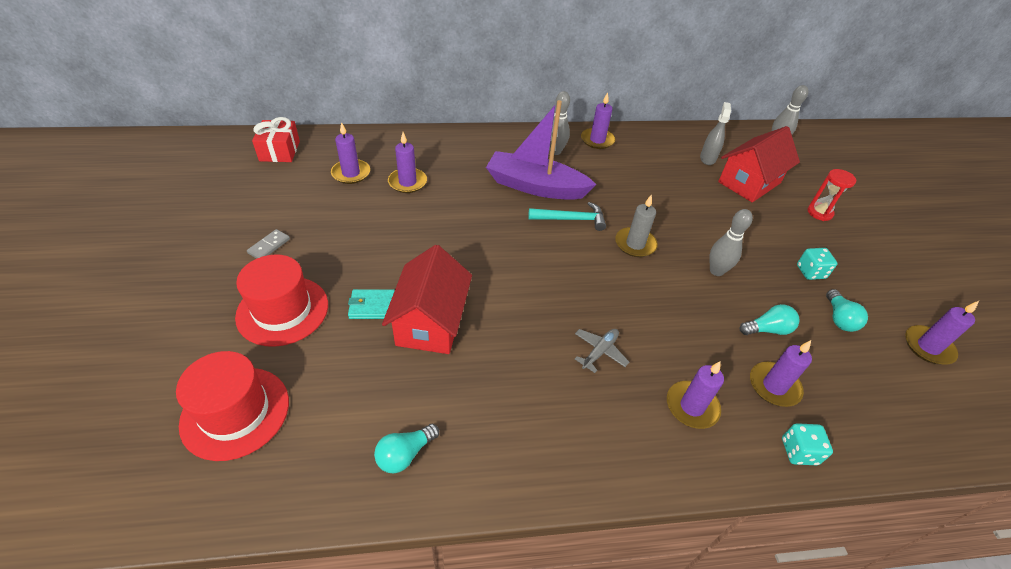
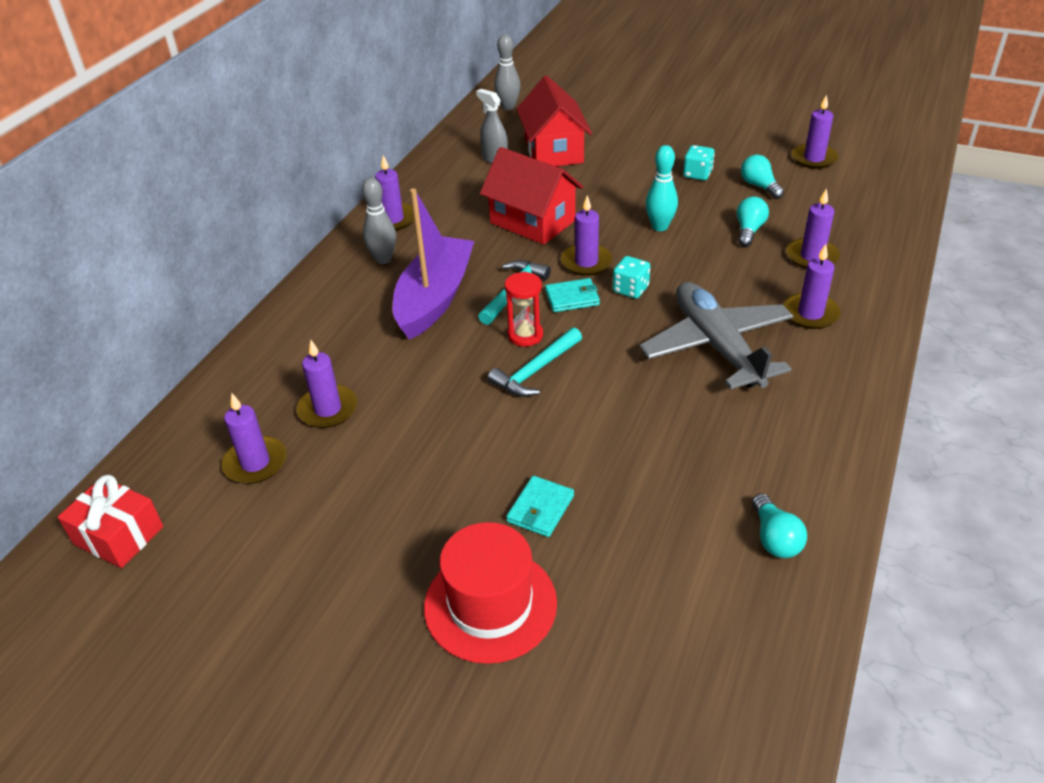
camera: 55 degrees left, 5 degrees down
(235, 412) = (641, 690): red hat -> none
(269, 246) = (346, 595): grey domino -> none
(430, 322) = (600, 462): red house -> red house (532, 222)
(500, 258) = (535, 371): none -> turquoise hammer
(535, 186) = (434, 298): purple boat -> purple boat turned 150 degrees clockwise
(589, 250) = (572, 298): none -> turquoise wallet
(600, 351) = (716, 346): grey plane -> grey plane, size x2.35
(635, 244) = (586, 262): grey candle -> purple candle
(716, 271) = (660, 227): grey bowling pin -> turquoise bowling pin
(799, 451) = (882, 274): turquoise dice -> turquoise dice (630, 289)
(819, 213) = (627, 132): red hourglass -> red hourglass (525, 335)
(839, 318) = (759, 186): turquoise light bulb -> turquoise light bulb turned 150 degrees counterclockwise

